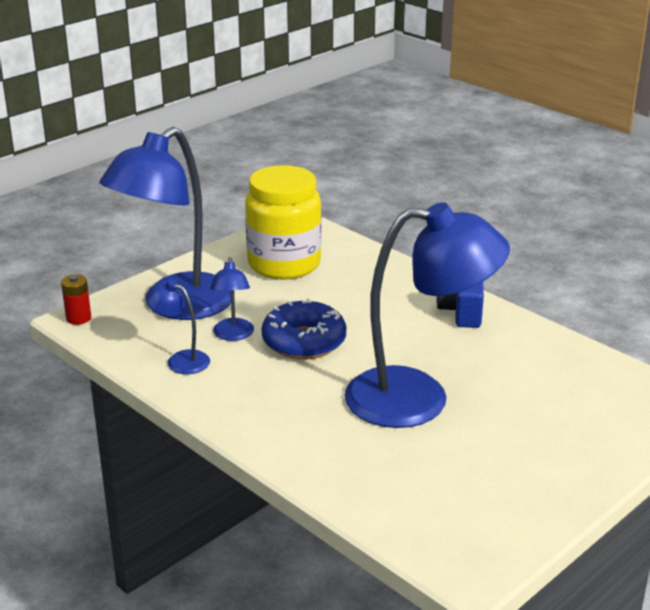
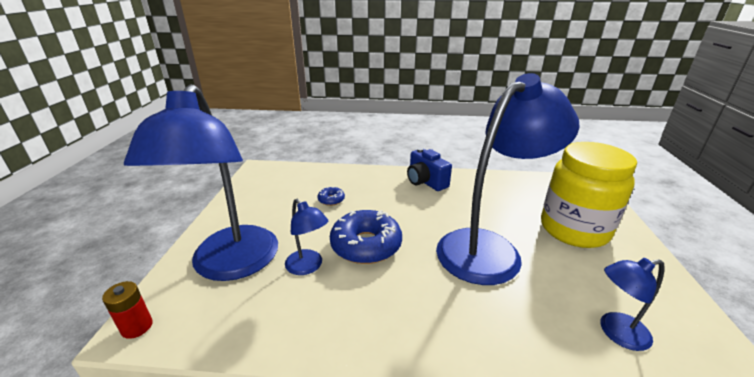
camera: 40 degrees left, 0 degrees up
(181, 360) = (289, 314): blue lamp -> blue lamp (616, 332)
(284, 264) = (283, 197): yellow jar -> yellow jar (574, 229)
(328, 287) = (331, 200): none -> blue donut

